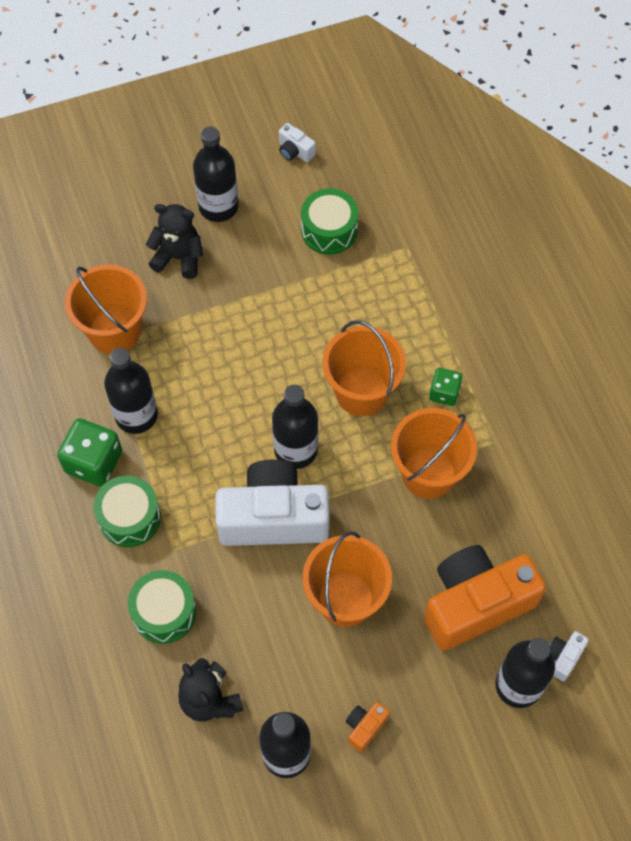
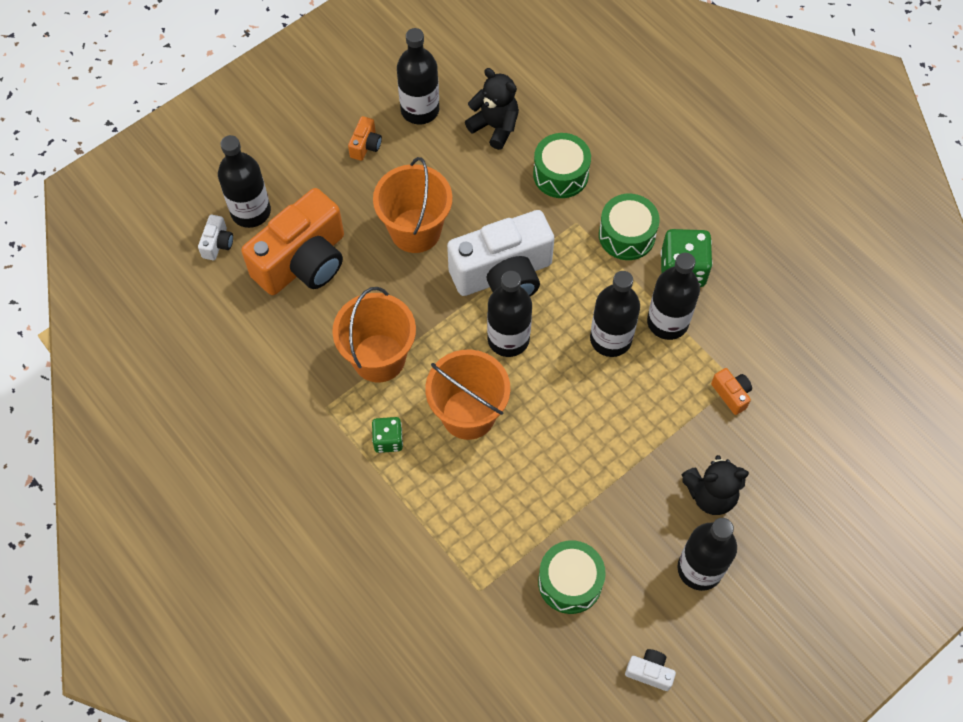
camera: 160 degrees right, 0 degrees up
(114, 331) = (731, 394): orange bucket -> orange camera
(198, 417) = (610, 339): none -> black bottle

